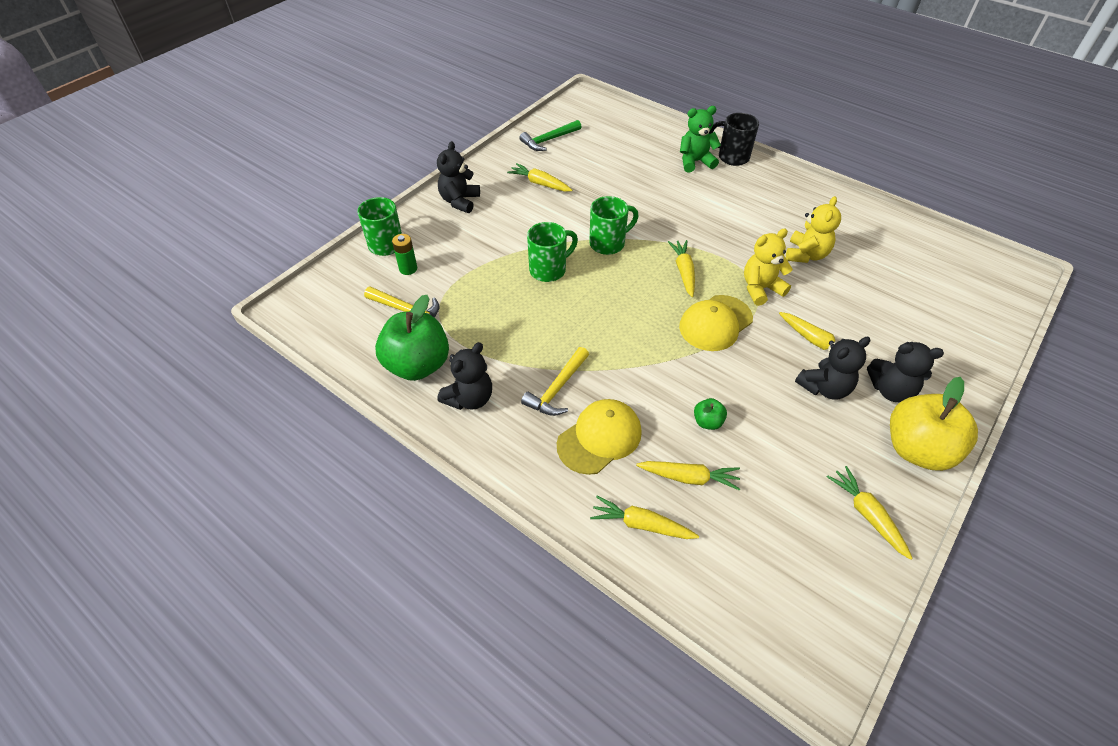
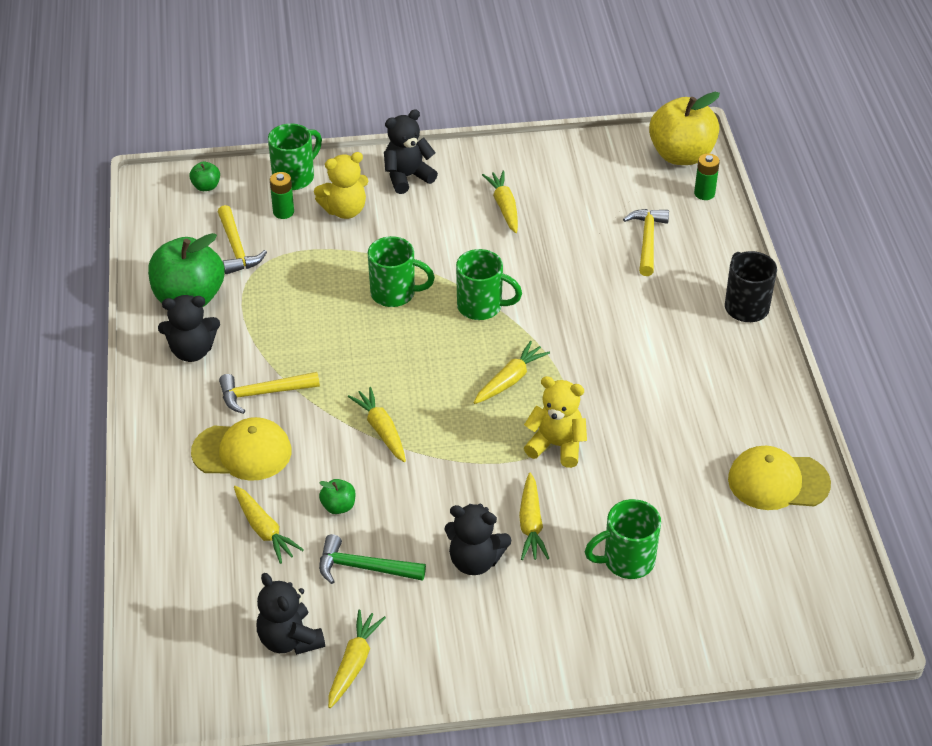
camera: 45 degrees right, 5 degrees down
(329, 287) = (206, 186): none -> green apple
(549, 140) = (579, 166): green hammer -> green hammer (364, 567)
(630, 117) = (704, 193): none -> green battery
(639, 155) = (647, 241): none -> yellow hammer
(641, 524) = (186, 529): yellow carrot -> yellow carrot (381, 430)
(695, 162) = (696, 285): green teddy bear -> none
(715, 323) = (467, 442): yellow cap -> yellow cap (778, 481)
(806, 255) = (654, 450): yellow teddy bear -> yellow teddy bear (345, 210)
(886, 322) = (627, 561): none -> green mug
(890, 390) = (530, 609): black teddy bear -> black teddy bear (290, 639)
(917, 449) = (472, 662): yellow apple -> yellow apple (681, 155)

